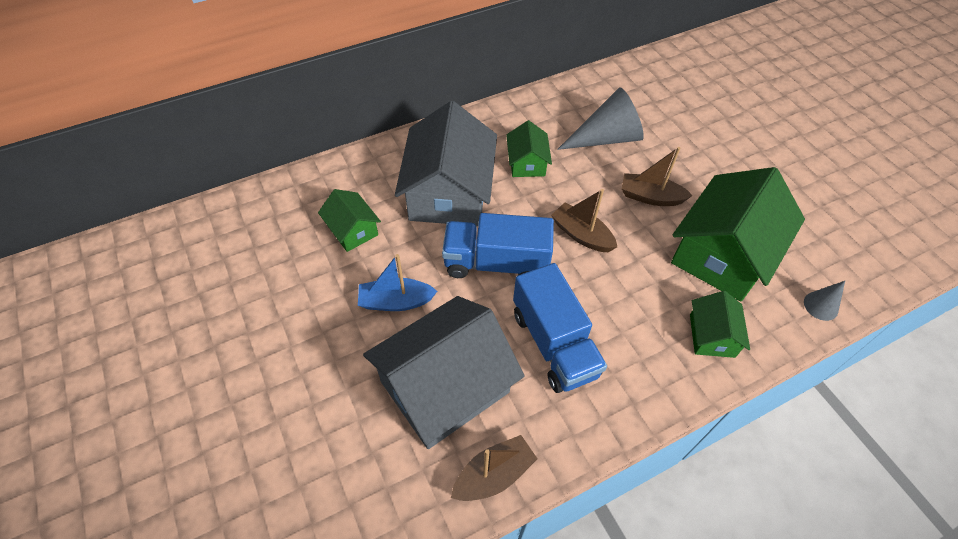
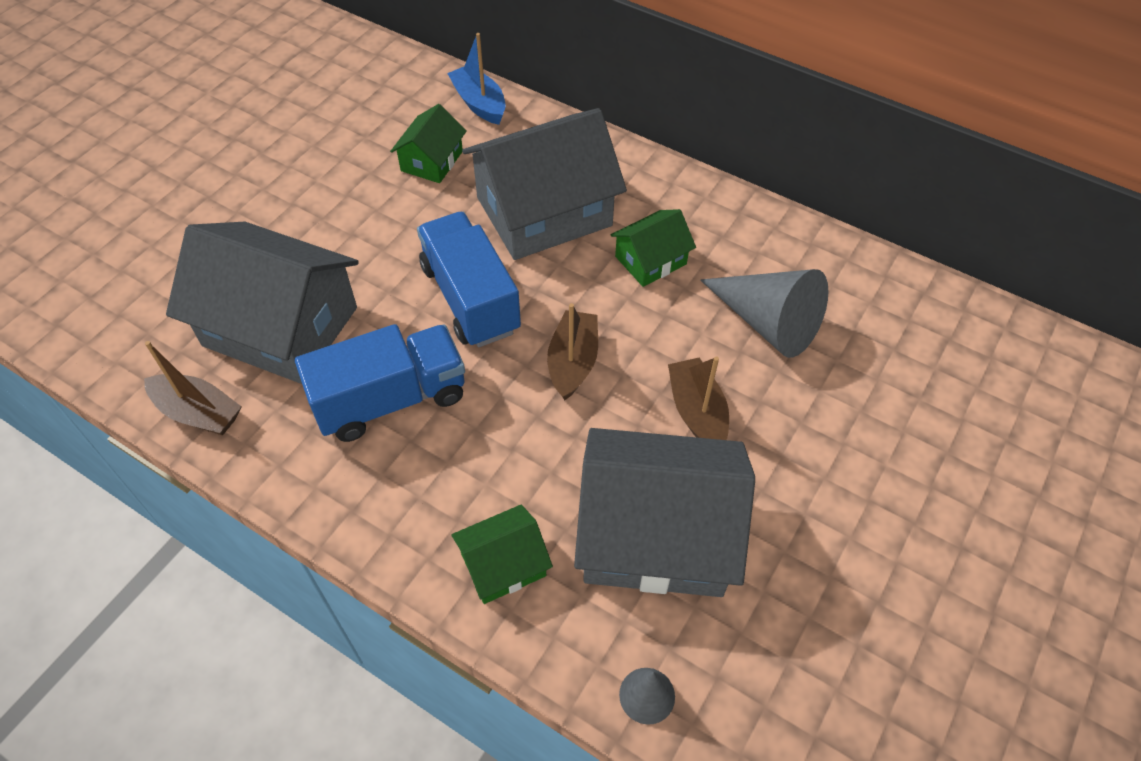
camera: 60 degrees right, 0 degrees up
(396, 301) = (362, 239): blue boat -> blue boat (479, 103)
(554, 343) = (390, 399): blue truck -> blue truck turned 150 degrees counterclockwise
(723, 254) = (656, 534): green house -> grey house

